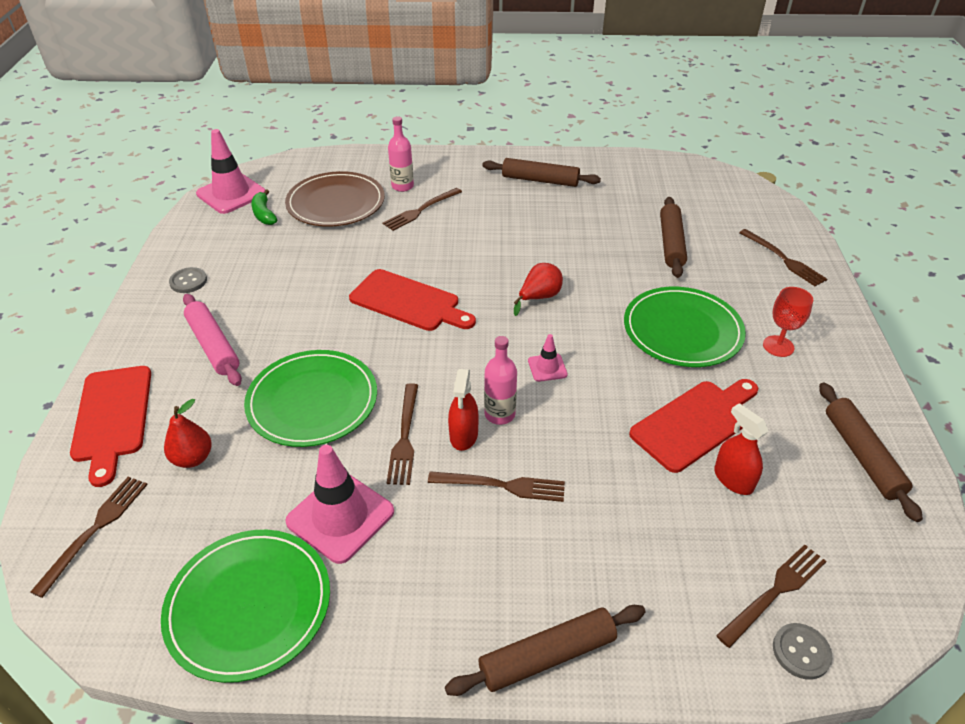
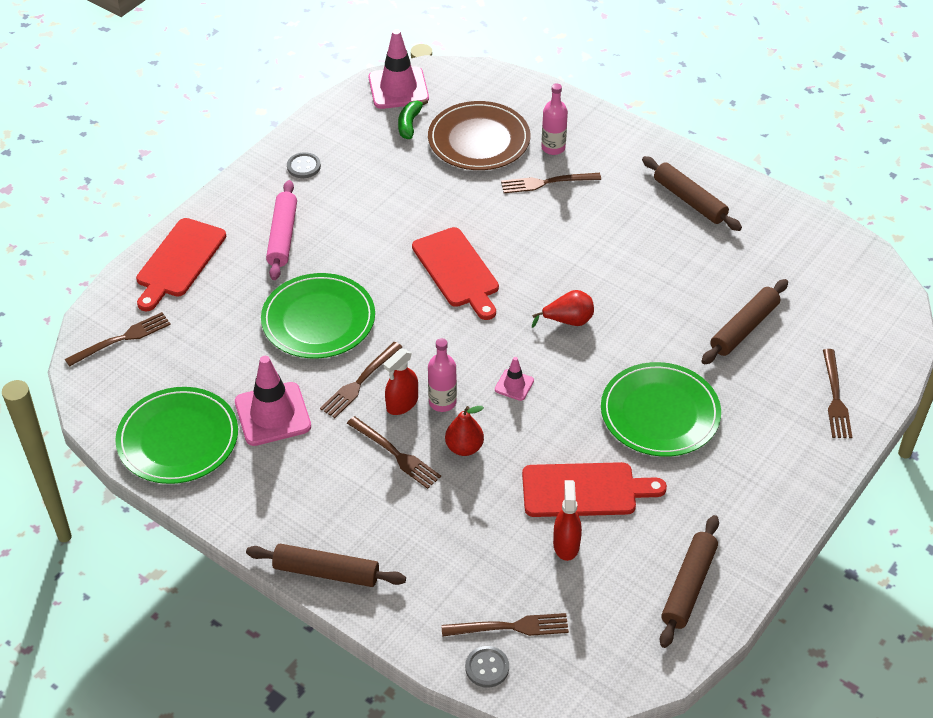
camera: 35 degrees right, 5 degrees up
(193, 458) = (210, 321): red pear -> red pear (464, 447)
(778, 346) = (728, 470): red goblet -> none

